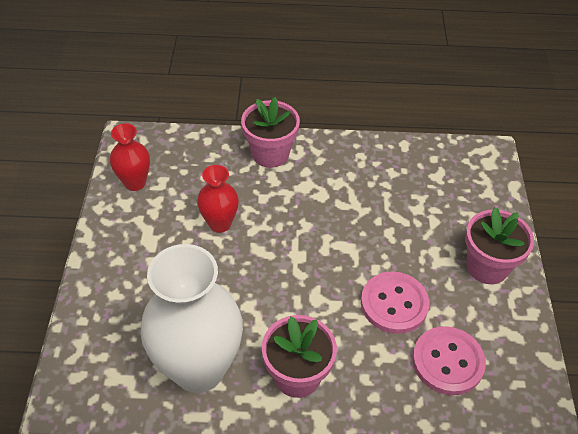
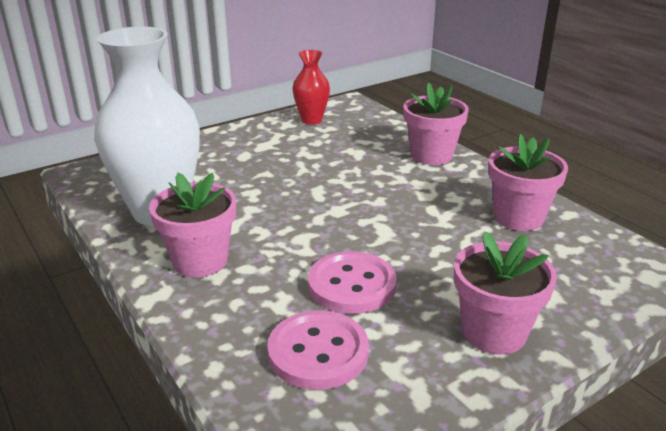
camera: 55 degrees right, 20 degrees down
(220, 224) = (320, 164): red vase -> none
(388, 170) = (518, 217): none -> pink flower pot

